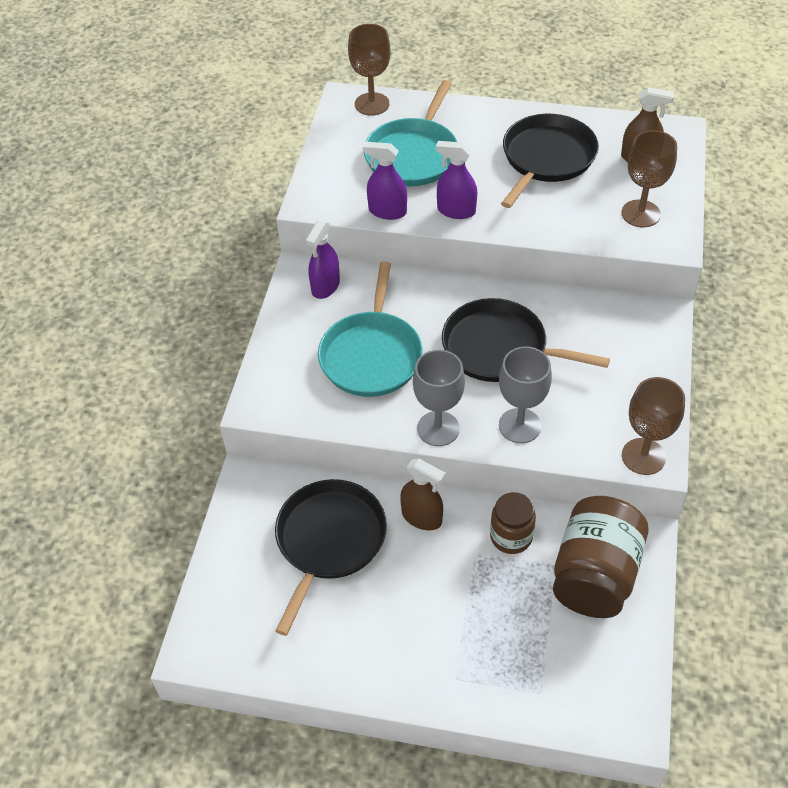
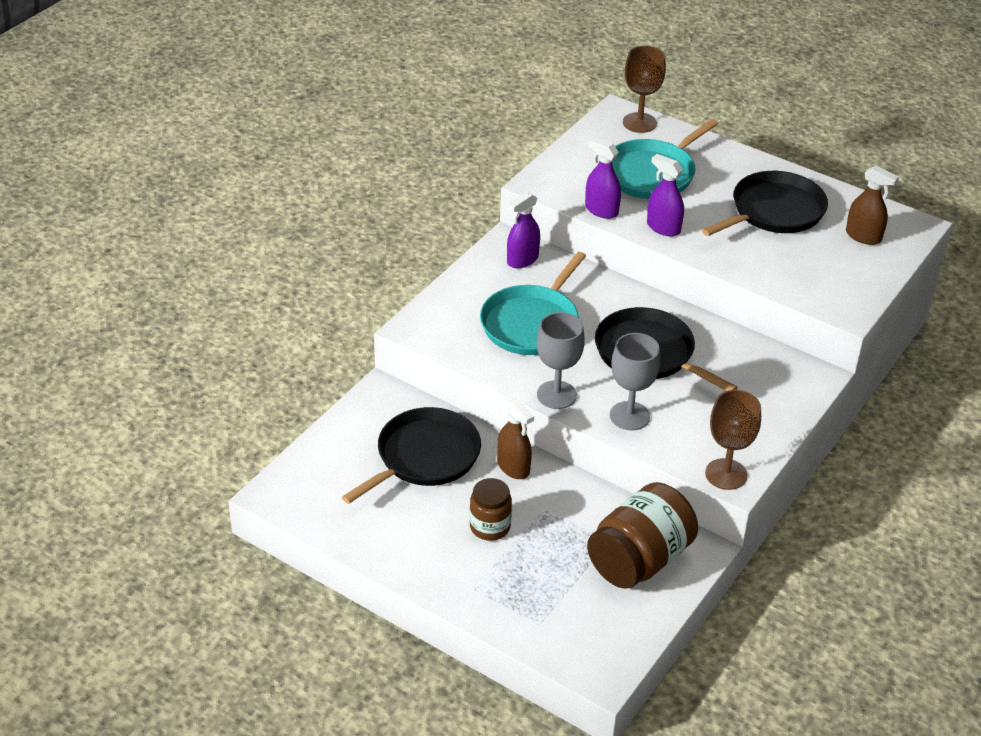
camera: 20 degrees right, 10 degrees down
(511, 537) = (582, 507): brown jar -> brown jar (490, 527)
(640, 214) = (833, 280): brown goblet -> none

